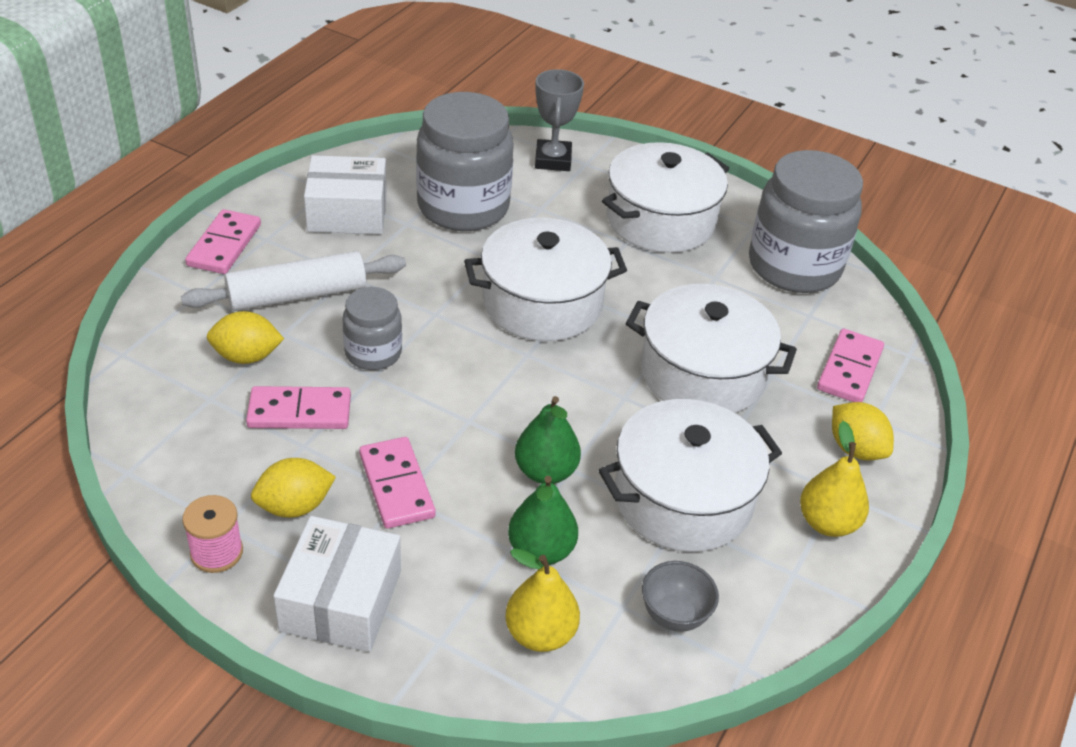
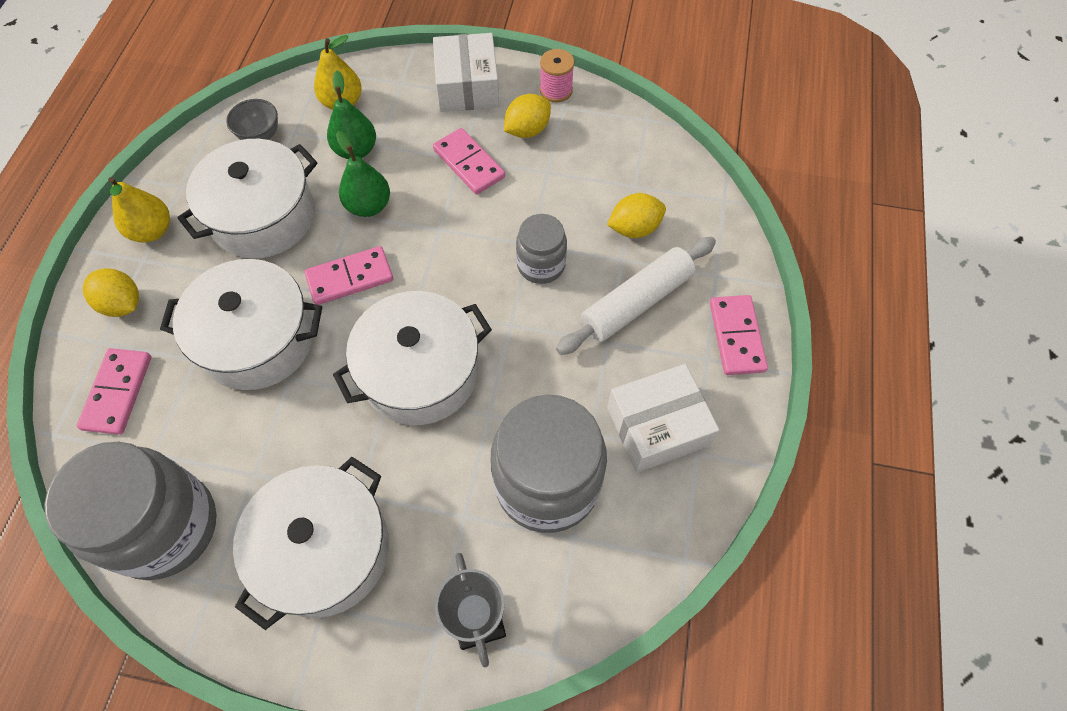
camera: 165 degrees right, 20 degrees up
(299, 411) = (566, 196): pink domino -> pink domino (350, 278)

